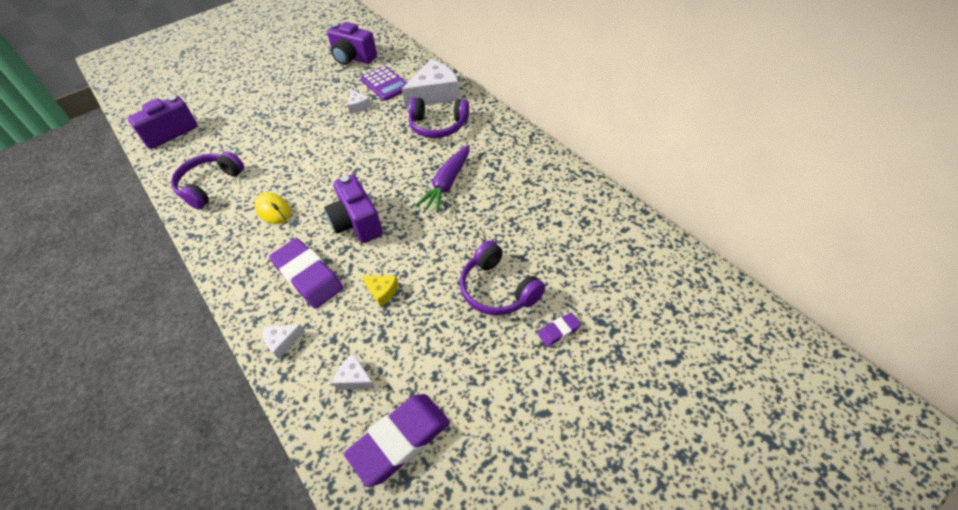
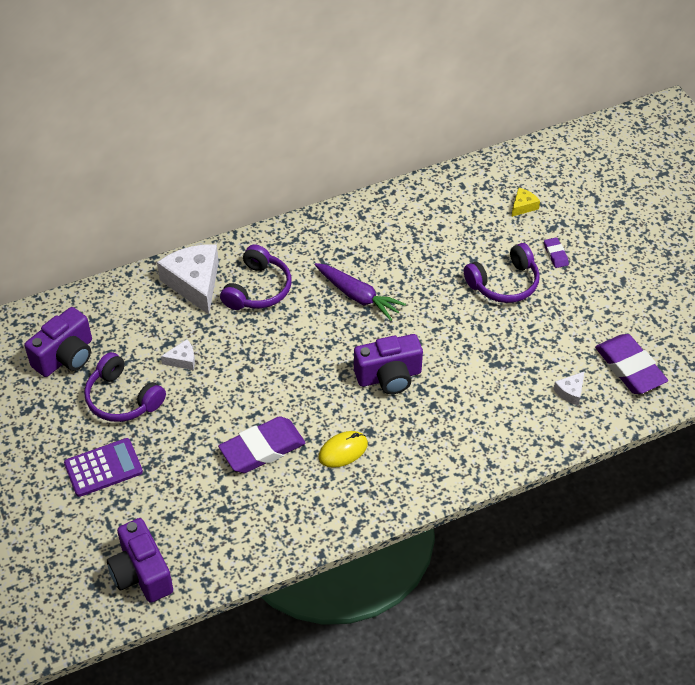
camera: 80 degrees left, 0 degrees up
(210, 185) = (275, 517): purple headphones -> purple headphones (122, 398)
(282, 342) = (522, 443): white cheese -> none
(308, 276) = (449, 421): purple eraser -> purple eraser (262, 449)
(382, 292) = (484, 364): yellow cheese -> yellow cheese (523, 206)
(385, 84) = (147, 328): purple calculator -> purple calculator (103, 468)

